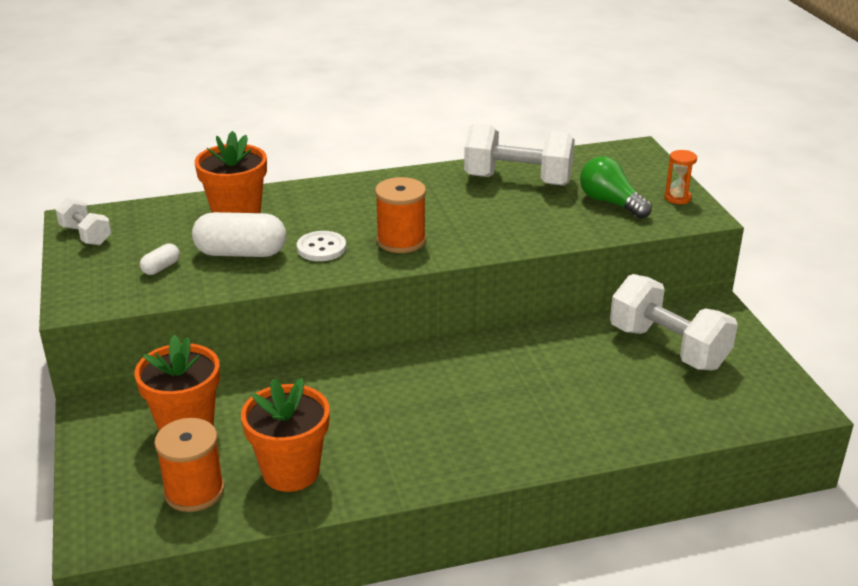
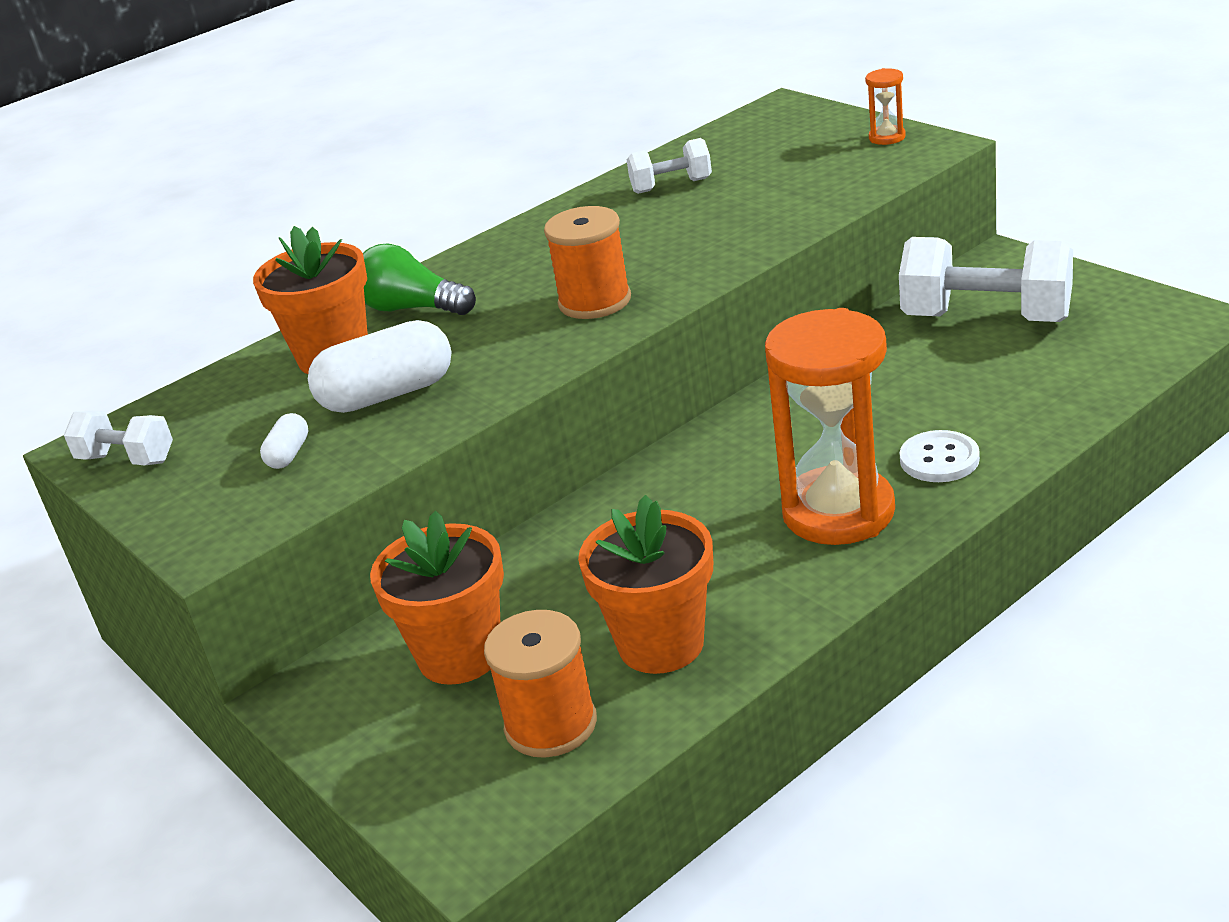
camera: 20 degrees left, 0 degrees up
(321, 248) = (495, 348): white button -> white button (939, 459)
(460, 436) = (838, 512): none -> orange hourglass
(518, 180) = (671, 186): white dumbbell -> white dumbbell, size x0.53
(610, 202) = (813, 169): green light bulb -> green light bulb (412, 308)

